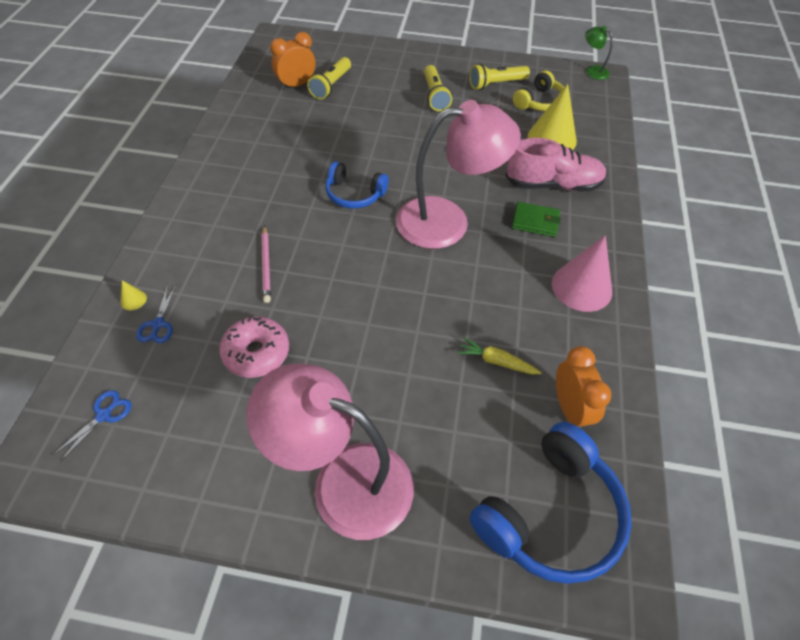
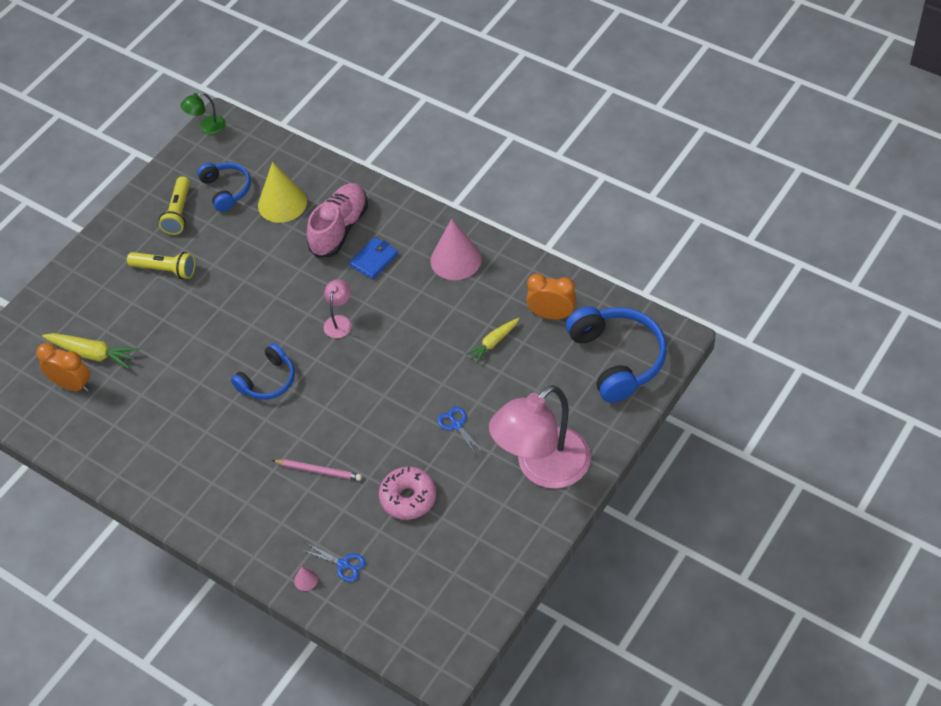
camera: 60 degrees left, 0 degrees up
(104, 415) = (416, 614): blue scissors -> blue scissors (456, 425)
(133, 300) = (306, 580): yellow cone -> pink cone
(296, 85) = (72, 385): orange clock -> orange clock turned 120 degrees clockwise
(331, 86) = (93, 354): yellow flashlight -> yellow carrot
(447, 221) = (339, 321): pink lamp -> pink lamp, size x0.42
(535, 221) = (374, 260): green wallet -> blue wallet
(539, 102) = (226, 190): yellow headphones -> blue headphones

